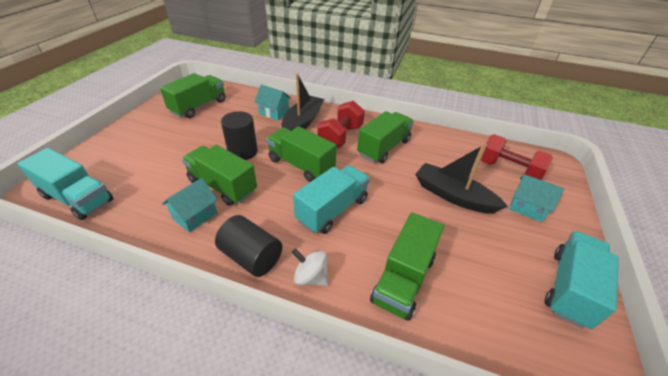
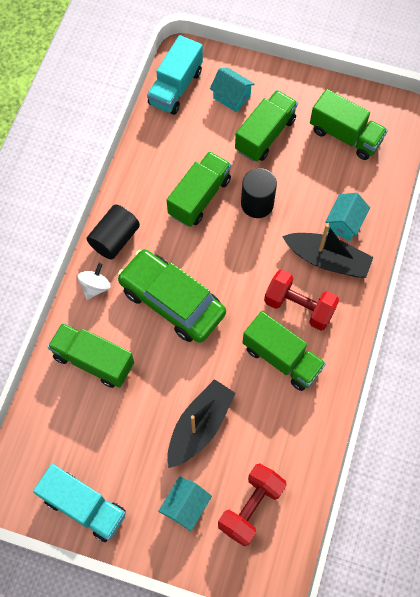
camera: 90 degrees right, 25 degrees up
(195, 216) = (159, 185): turquoise house -> turquoise house (231, 97)
(301, 165) = (239, 266): green truck -> green truck (265, 135)
(332, 210) = (172, 301): turquoise truck -> green car

